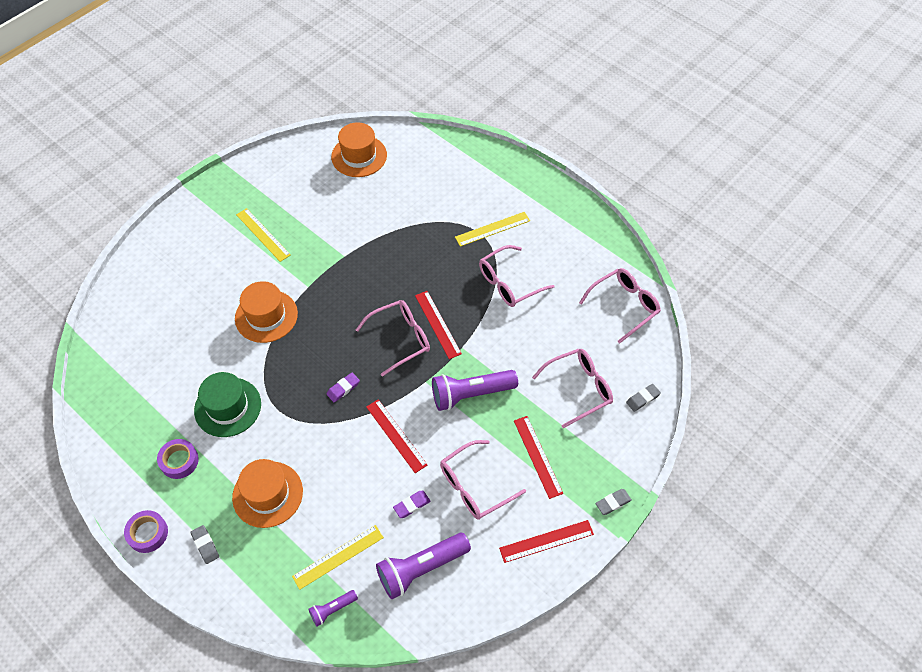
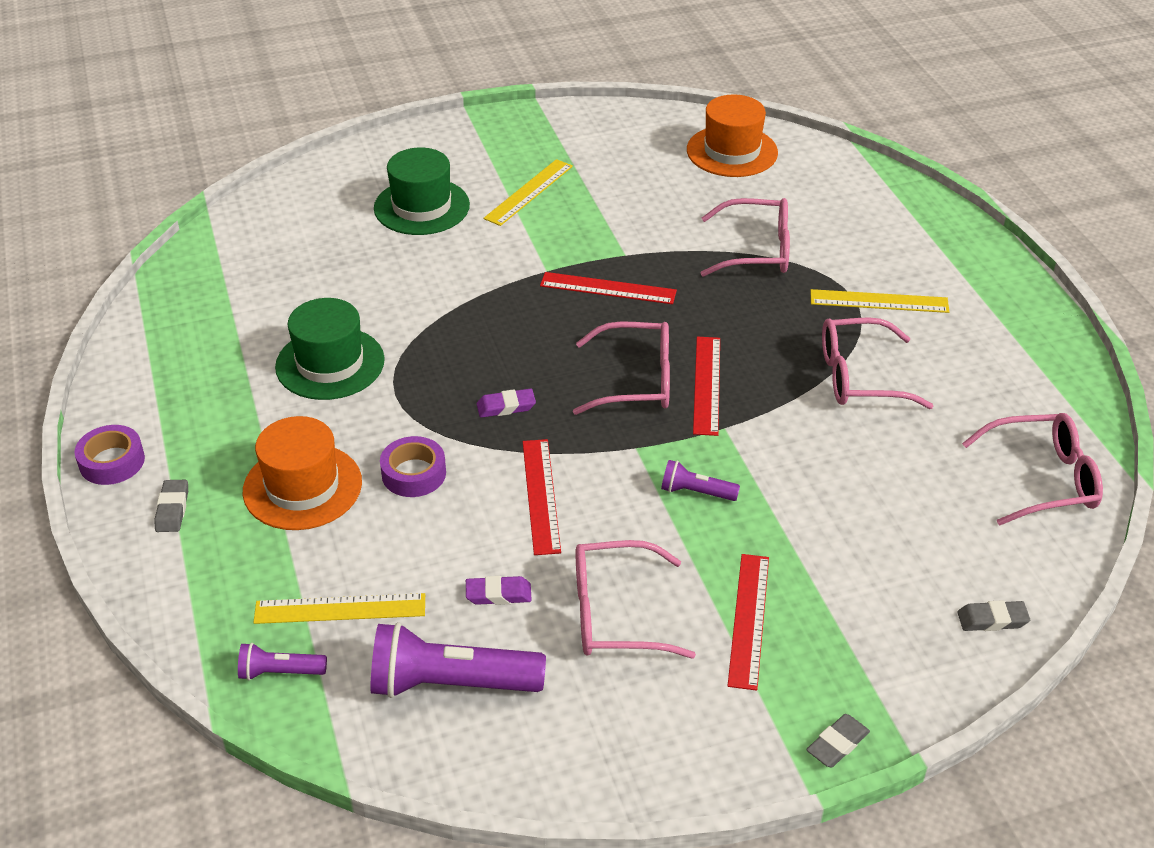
camera: 30 degrees right, 15 degrees down
(179, 461) = (218, 398): purple tape -> purple tape (414, 473)
(207, 272) = (421, 207): none -> green hat
(263, 234) = (529, 192): yellow ruler -> yellow ruler turned 45 degrees clockwise
(266, 316) = (463, 282): orange hat -> none
(471, 394) = (696, 492): purple flashlight -> purple flashlight, size x0.51
(546, 541) = (681, 744): red ruler -> red ruler (608, 288)
(578, 389) = (883, 558): pink glasses -> pink glasses (756, 250)
(613, 503) = (837, 744): grey eraser -> grey eraser turned 45 degrees counterclockwise

